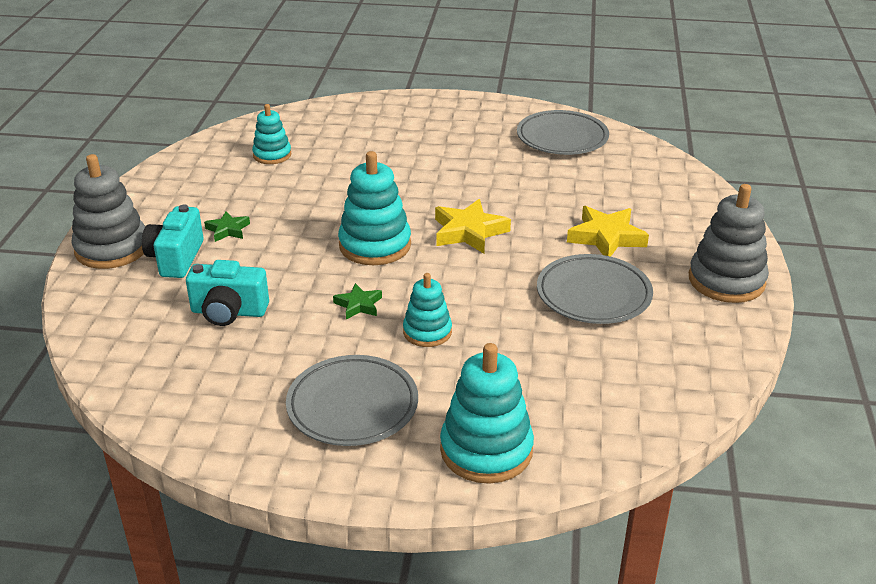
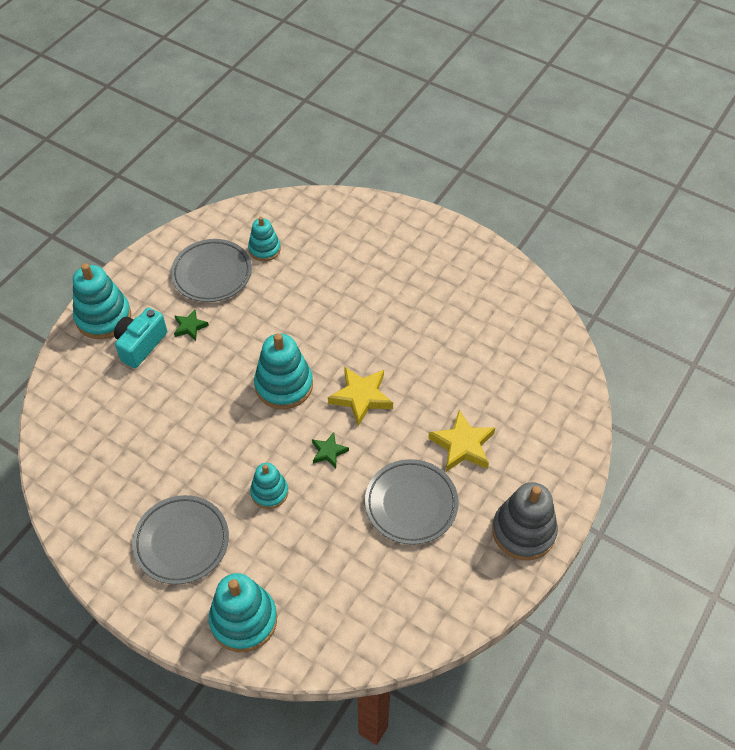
camera: 25 degrees right, 20 degrees up
(112, 248) = (103, 317): grey stacking toy -> turquoise stacking toy
(229, 312) = (149, 416): turquoise camera -> none
(358, 305) = (238, 445): green star -> green star (328, 452)
(562, 138) = (506, 310): grey plate -> grey plate (212, 274)

